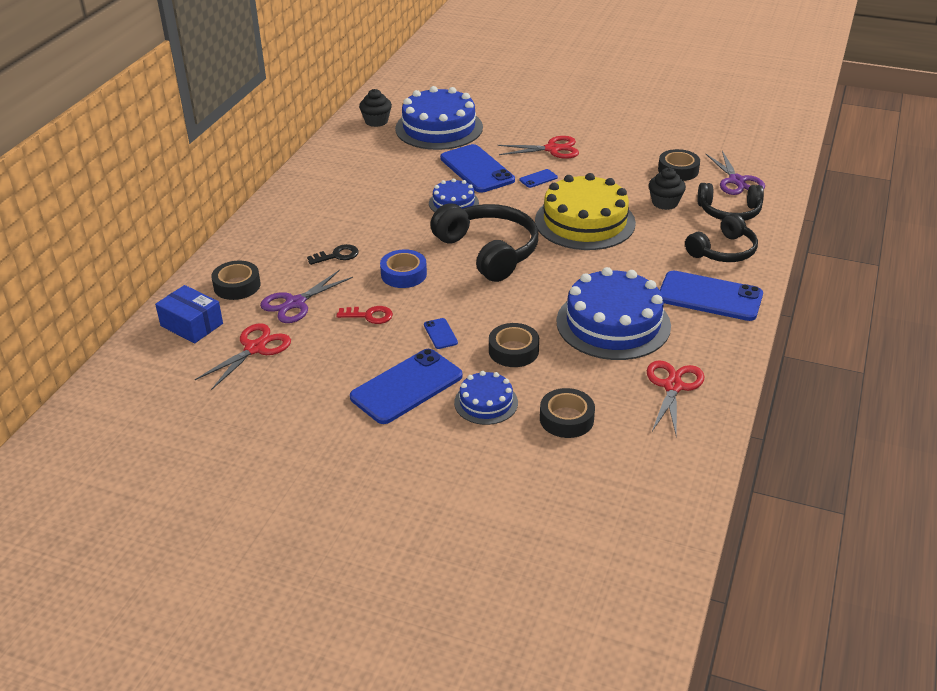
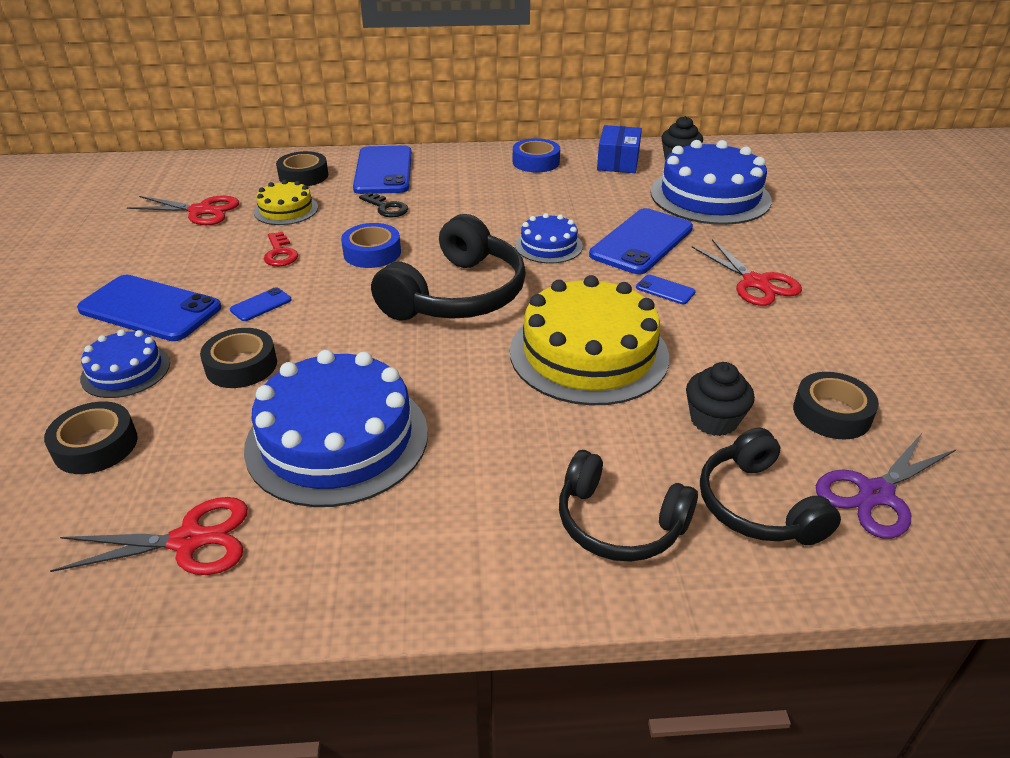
camera: 65 degrees right, 0 degrees up
(192, 325) = (230, 174): blue box -> blue box (618, 162)
(295, 303) = (286, 210): purple scissors -> yellow cake
(322, 175) = (536, 162): none -> blue tape
(710, 297) = (463, 534): blue phone -> blue phone (383, 171)

